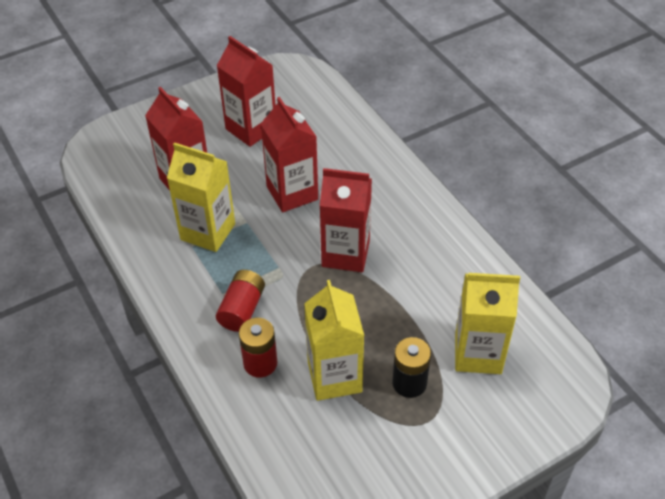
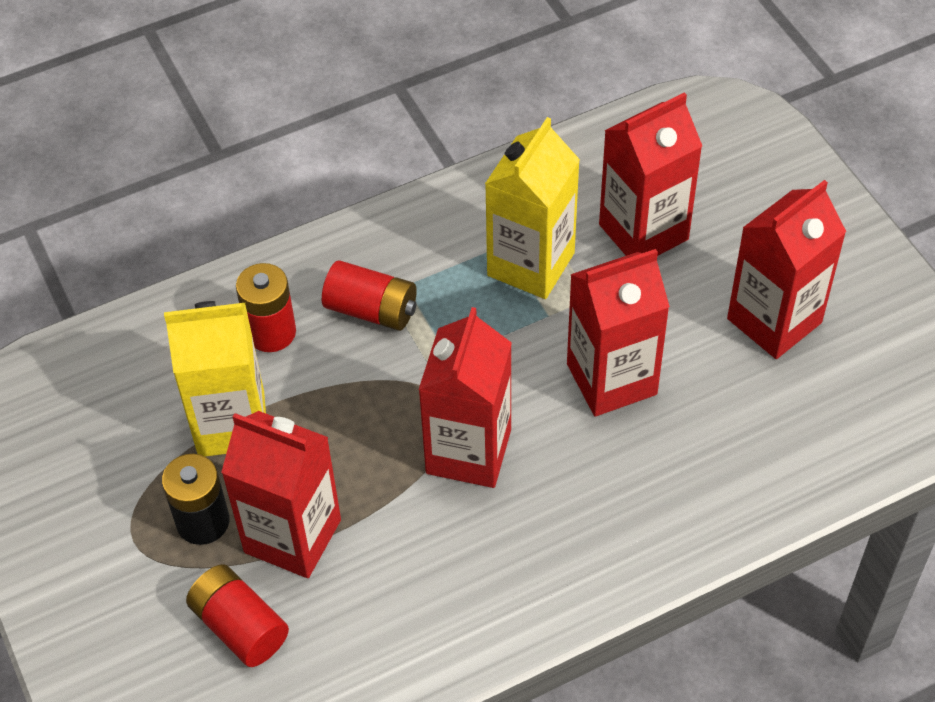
camera: 95 degrees right, 5 degrees up
(413, 334) = (292, 536): none -> red carton
(478, 353) = (240, 626): yellow carton -> red battery

